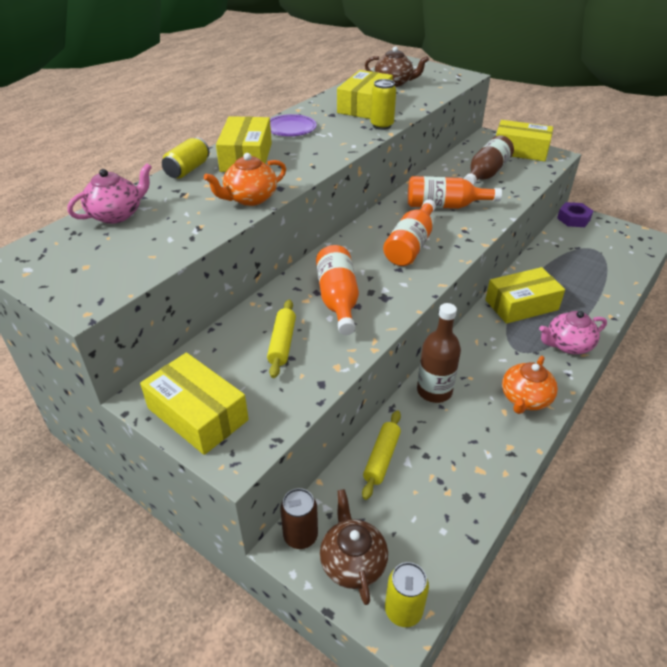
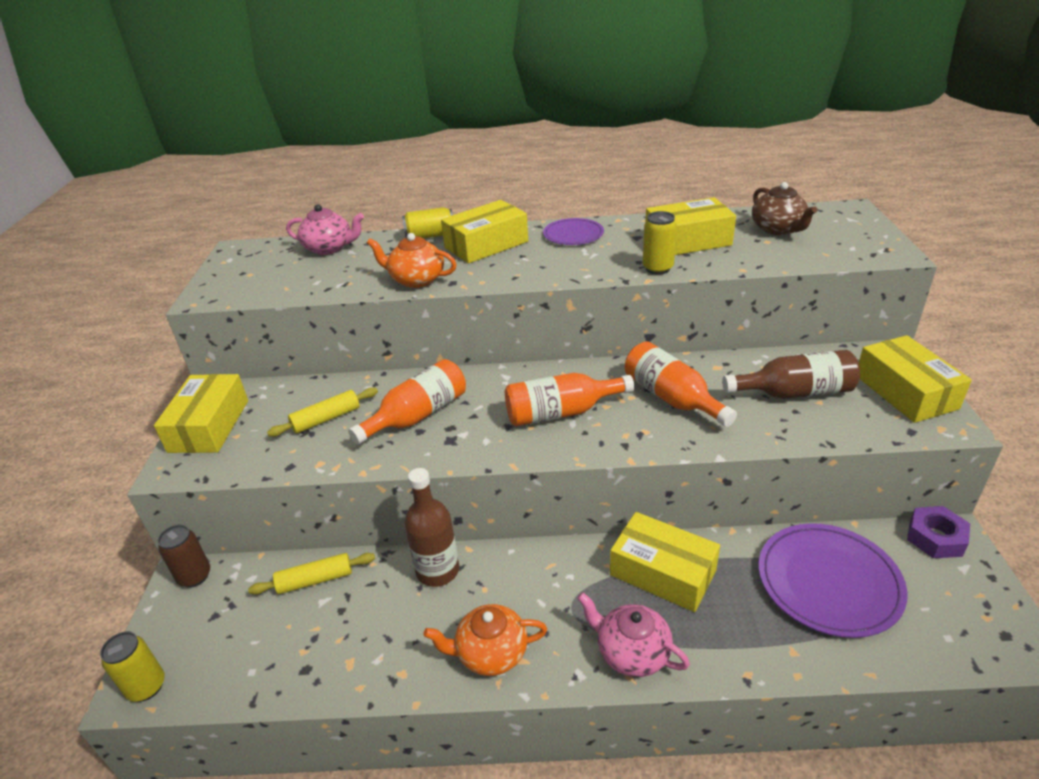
camera: 55 degrees right, 5 degrees down
(352, 562) = (183, 624): brown teapot -> none
(574, 261) = (828, 582): none -> purple plate

